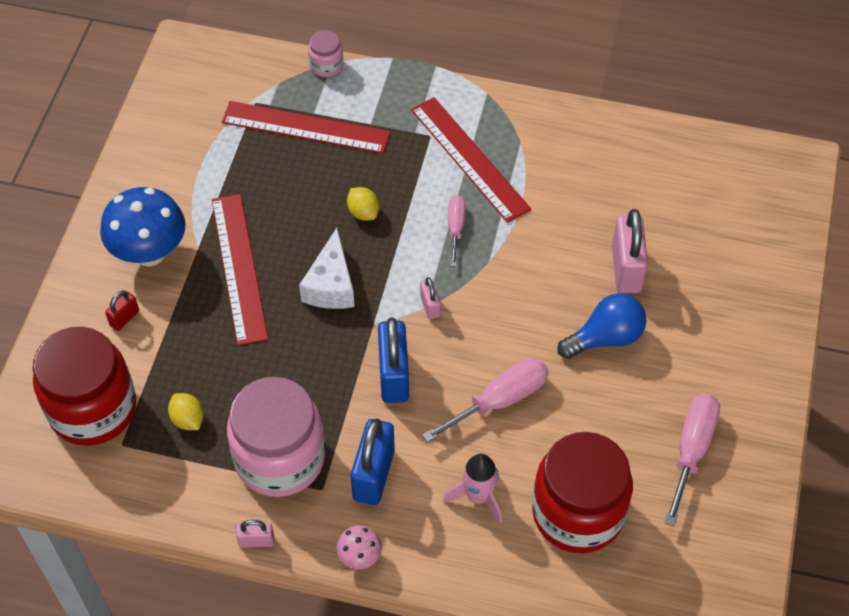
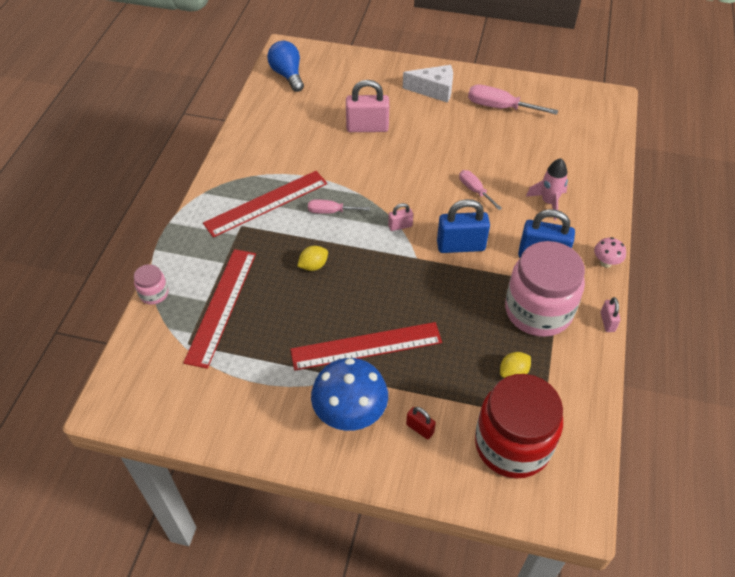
camera: 90 degrees left, 5 degrees down
(331, 285) = (383, 284): white cheese -> white cheese (434, 90)
(500, 400) = (475, 190): pink screwdriver -> pink screwdriver, size x0.61
(578, 513) = (551, 157): red jar -> none
(605, 338) = (422, 139): blue light bulb -> blue light bulb (287, 75)

